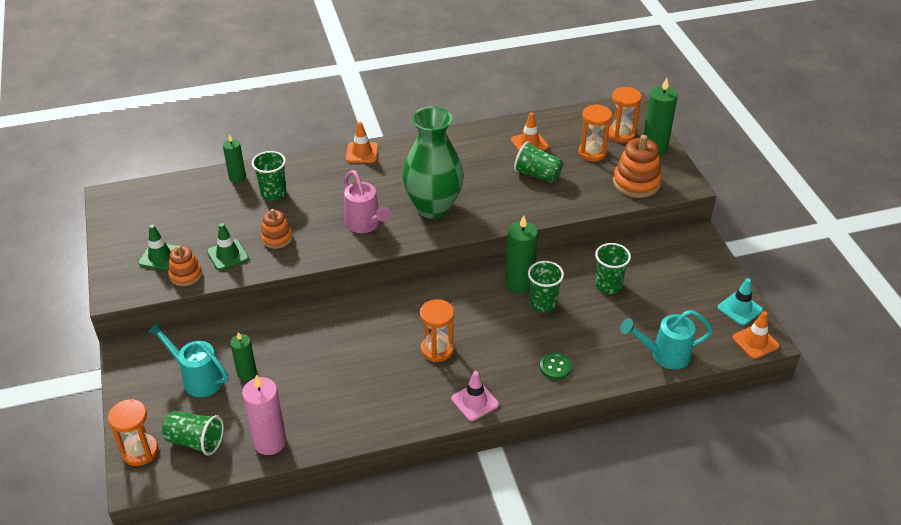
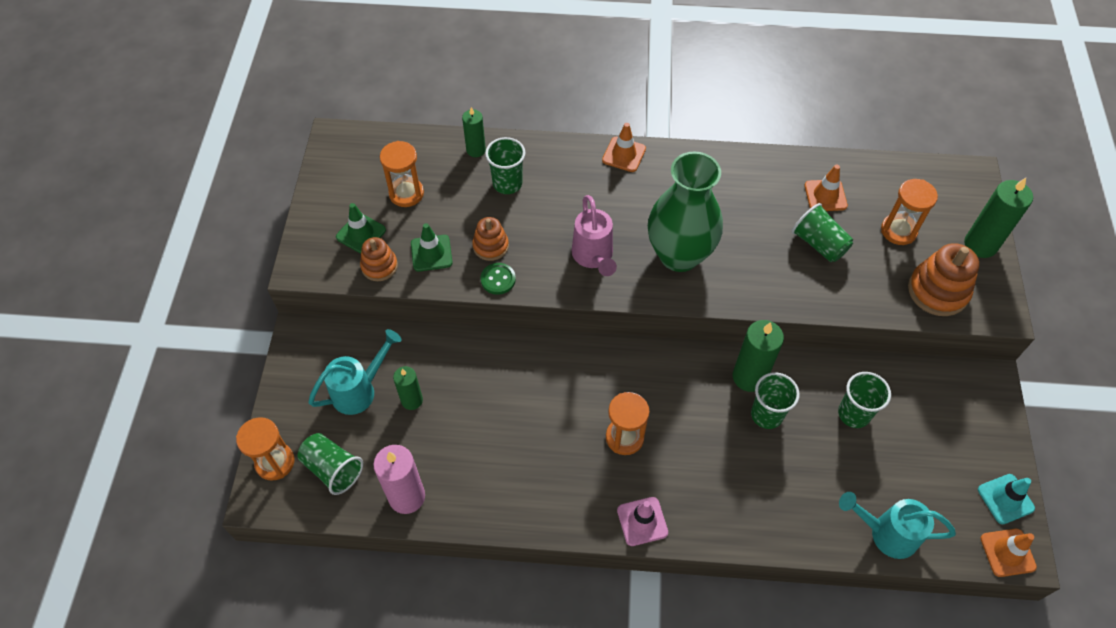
camera: 20 degrees right, 15 degrees up
(197, 378) = (360, 390): turquoise watering can -> turquoise watering can turned 90 degrees clockwise
(555, 367) = (750, 506): green button -> green button (498, 279)
(621, 134) = (945, 213): orange hourglass -> orange hourglass (406, 193)

